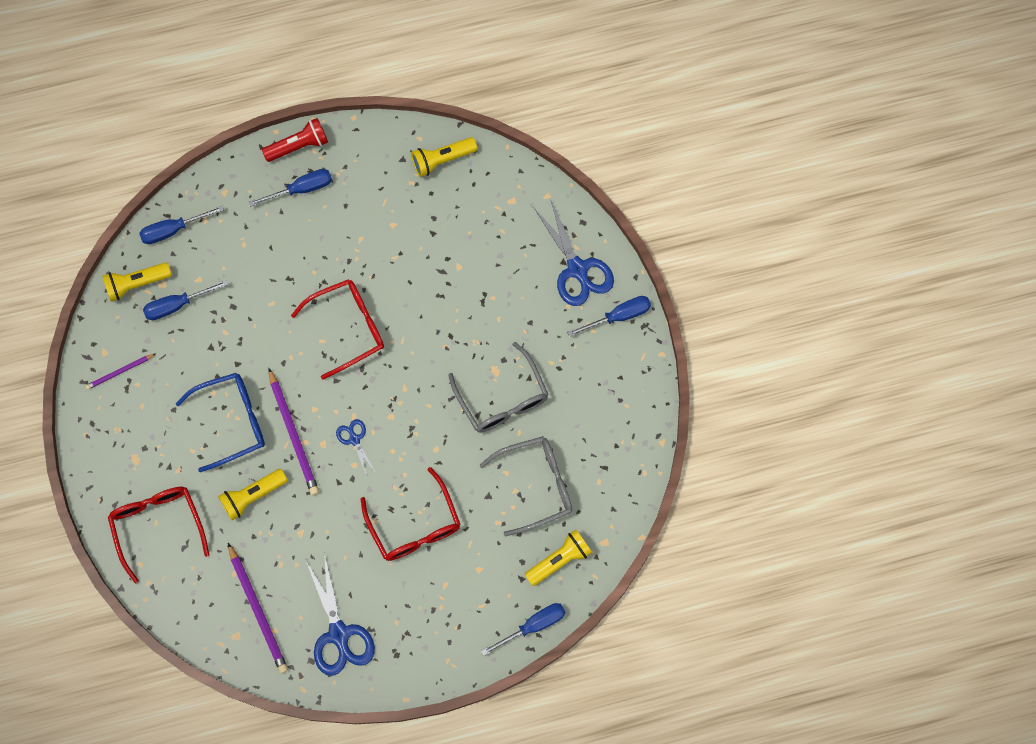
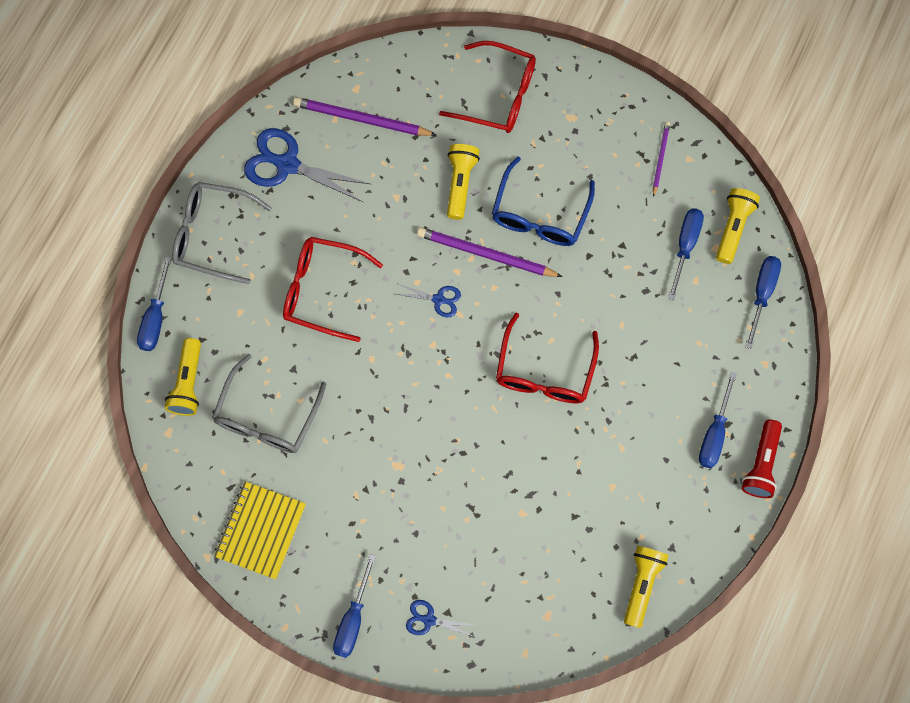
camera: 130 degrees right, 0 degrees up
(502, 398) = (367, 451): grey glasses -> grey glasses (212, 235)
(578, 270) = (428, 619): blue scissors -> blue scissors, size x0.51
(615, 422) = (260, 530): none -> yellow notebook

